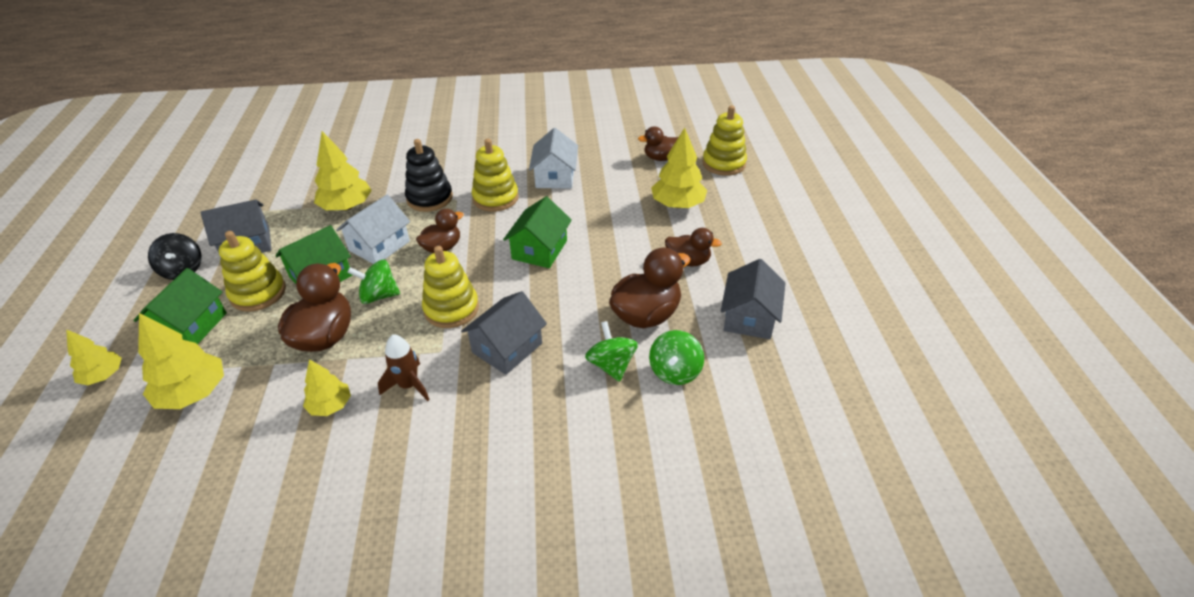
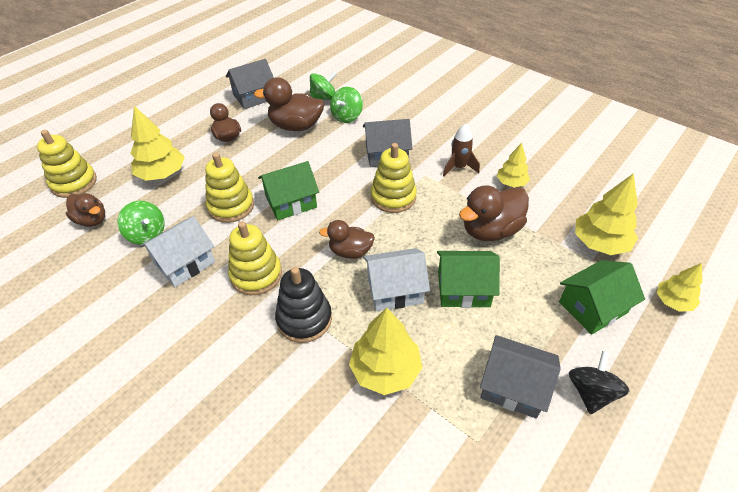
camera: 135 degrees left, 5 degrees up
(258, 293) = (524, 307): yellow stacking toy -> yellow stacking toy (231, 206)
(379, 296) = (431, 239): green spinning top -> green spinning top (147, 234)

